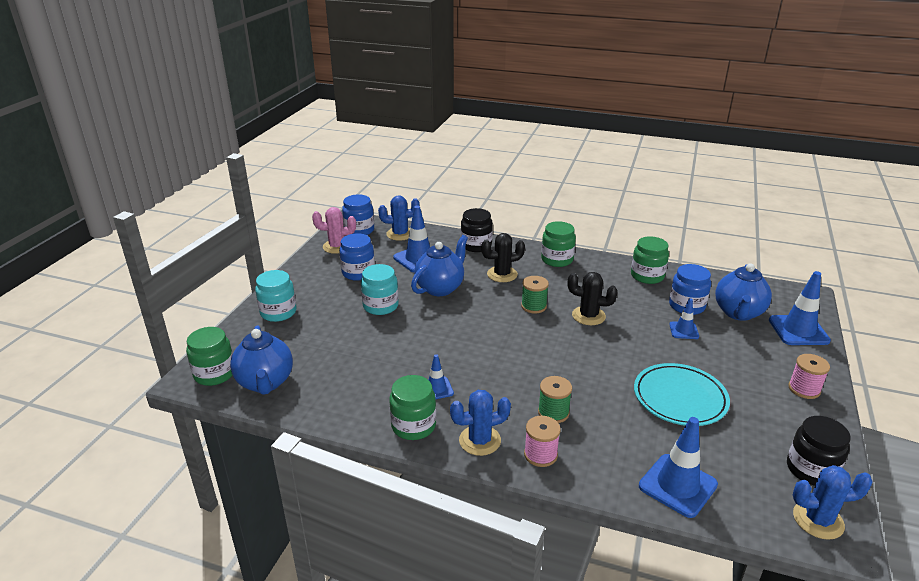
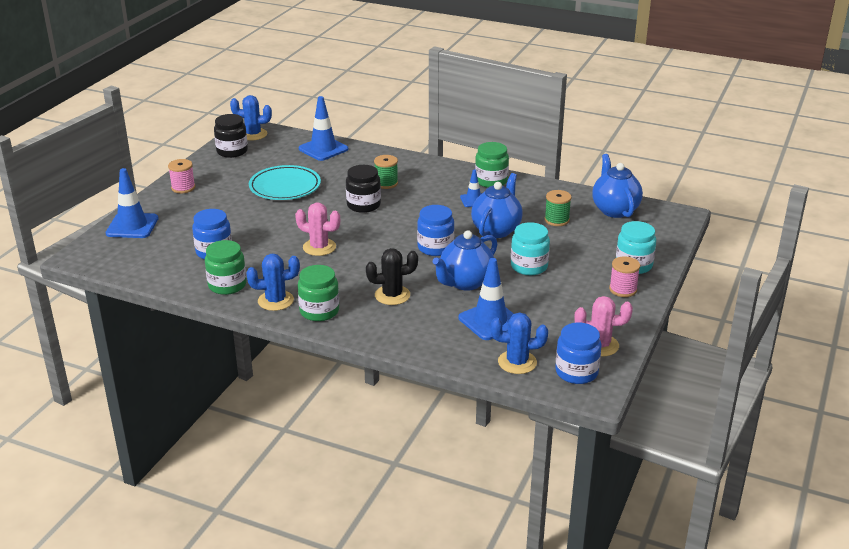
camera: 175 degrees left, 0 degrees up
(214, 374) = (661, 218): green jar -> none
(358, 273) = (561, 306): blue jar -> blue jar (435, 247)
(476, 245) = (414, 337): black jar -> black jar (363, 205)
(480, 440) = (444, 172): blue cactus -> blue cactus (275, 301)
(533, 306) = (370, 259): green spool -> green spool (556, 220)
(540, 454) = (404, 164): pink spool -> pink spool (623, 289)
(588, 316) = (319, 247): black cactus -> pink cactus
(683, 330) = (238, 231): blue traffic cone -> none
(738, 313) = (170, 243): blue teapot -> blue teapot (496, 230)

